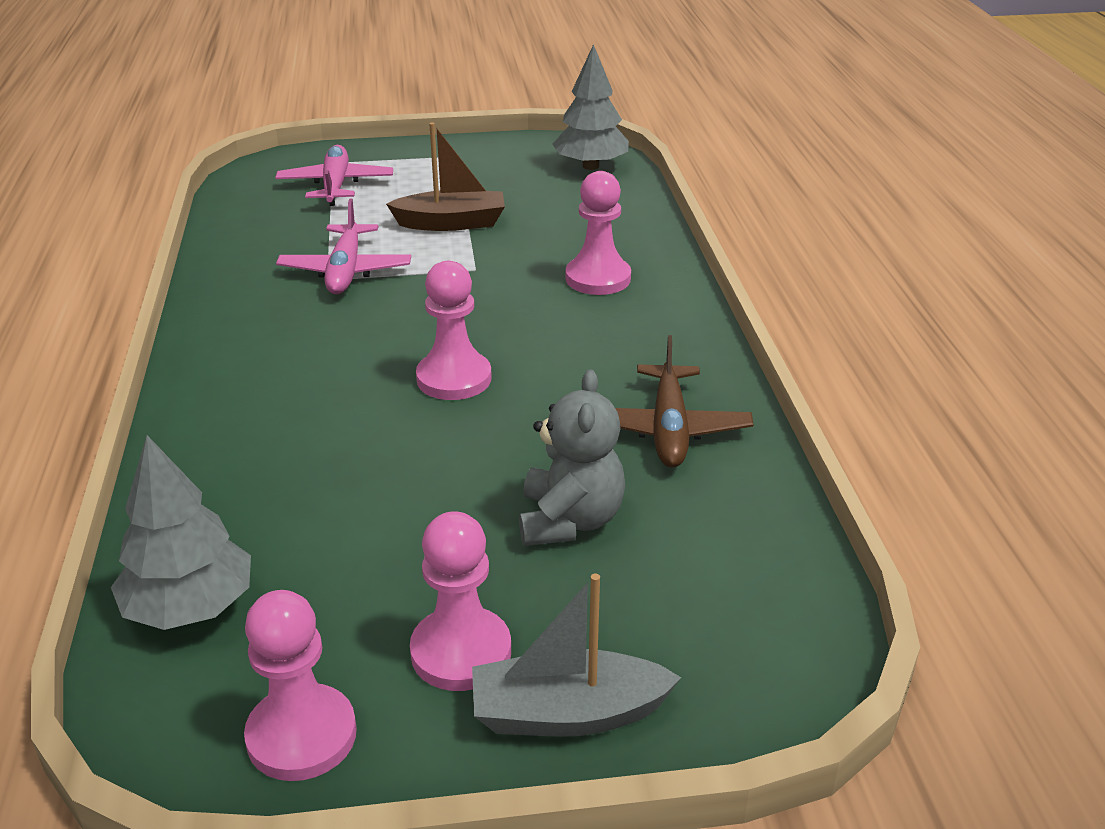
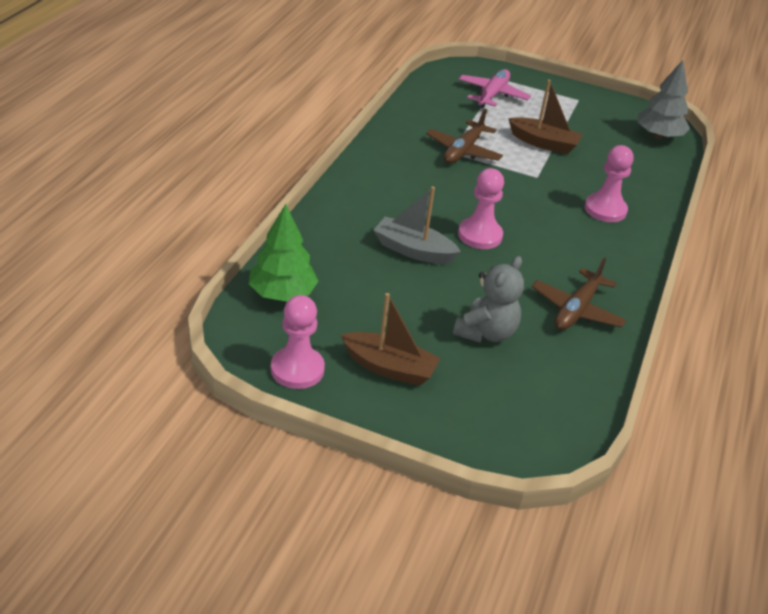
camera: 25 degrees right, 5 degrees up
(190, 607) = (282, 294): grey tree -> green tree
(345, 271) = (463, 151): pink plane -> brown plane
(461, 652) = (389, 368): pink pawn -> brown boat
(567, 713) = (419, 416): grey boat -> grey boat (413, 250)

